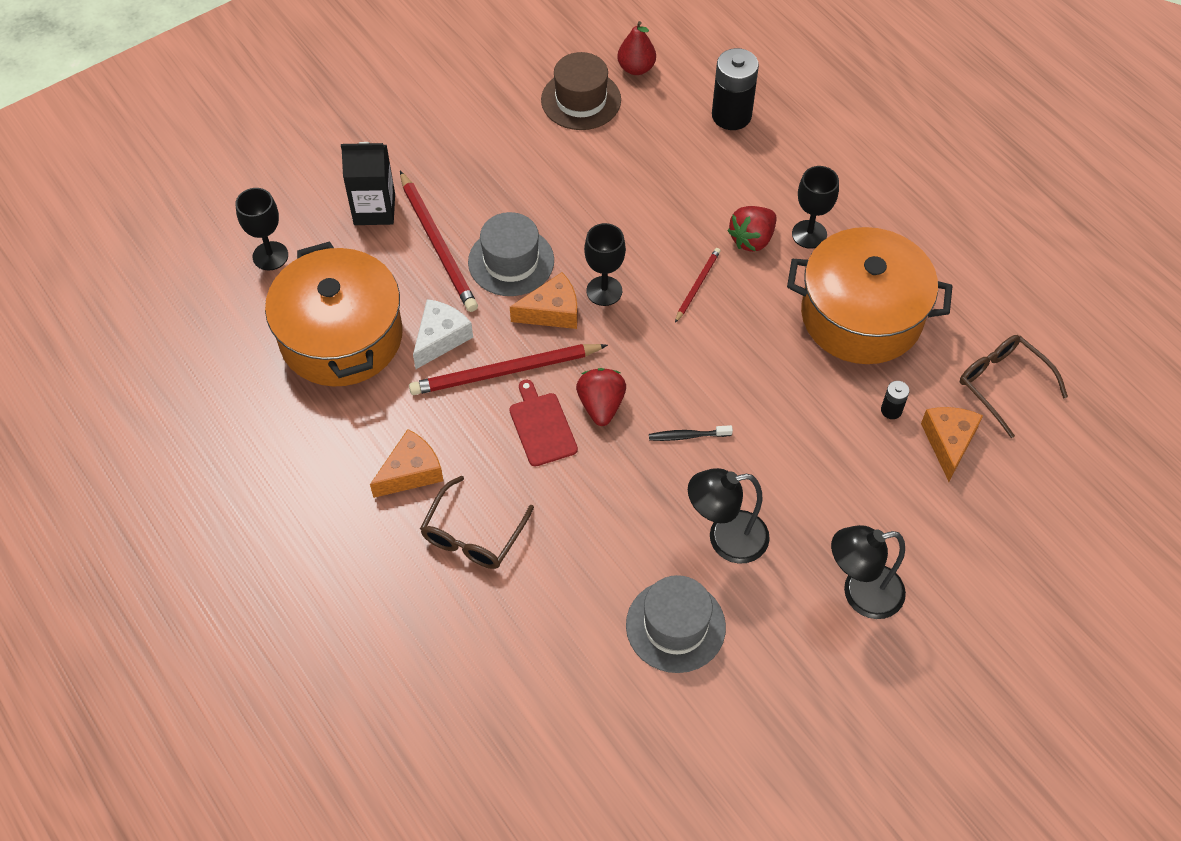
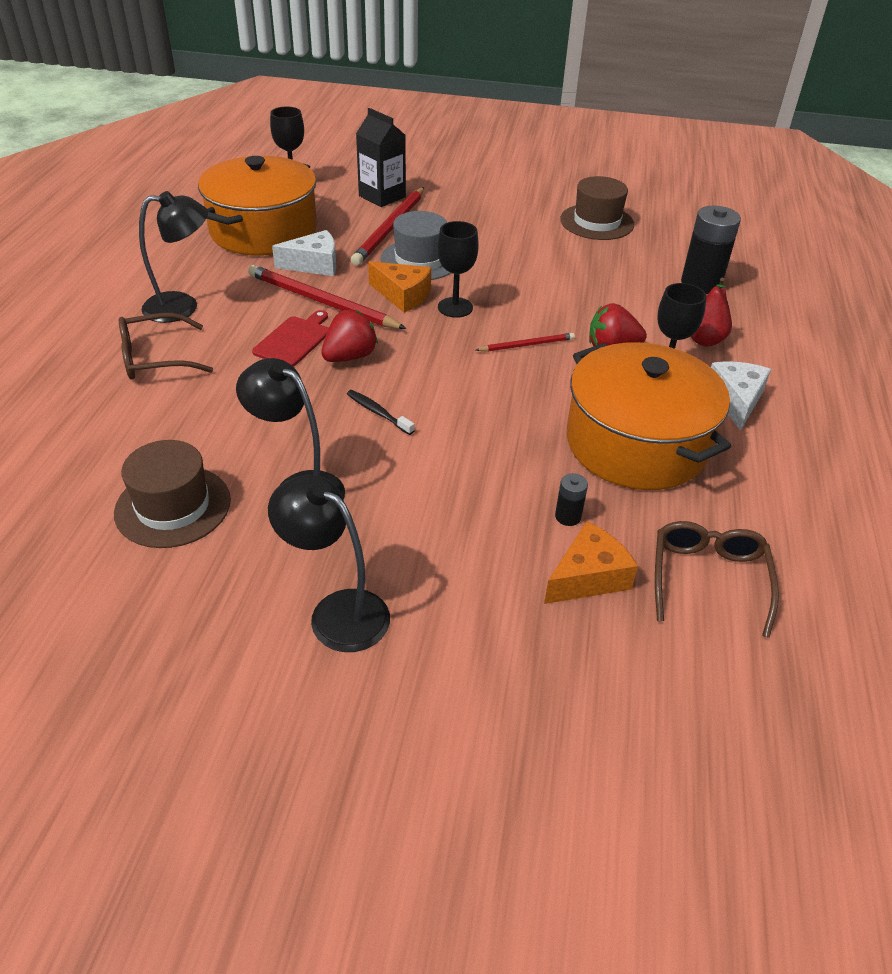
camera: 45 degrees right, 15 degrees down
(411, 472) = (182, 306): orange cheese -> black lamp
(636, 68) = (662, 228): red pear -> red pear (704, 340)
(675, 626) = (173, 506): grey hat -> brown hat
(873, 223) = (735, 400): none -> white cheese

